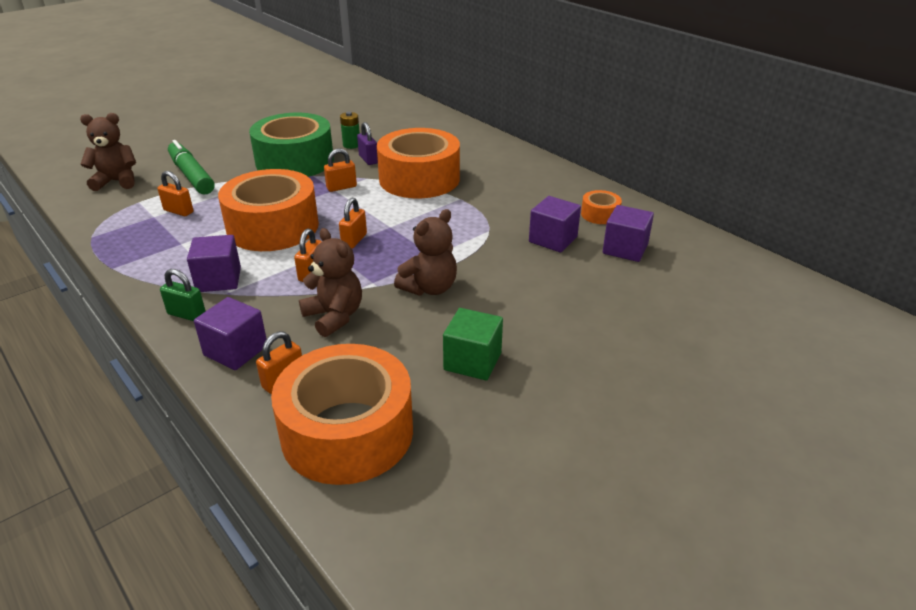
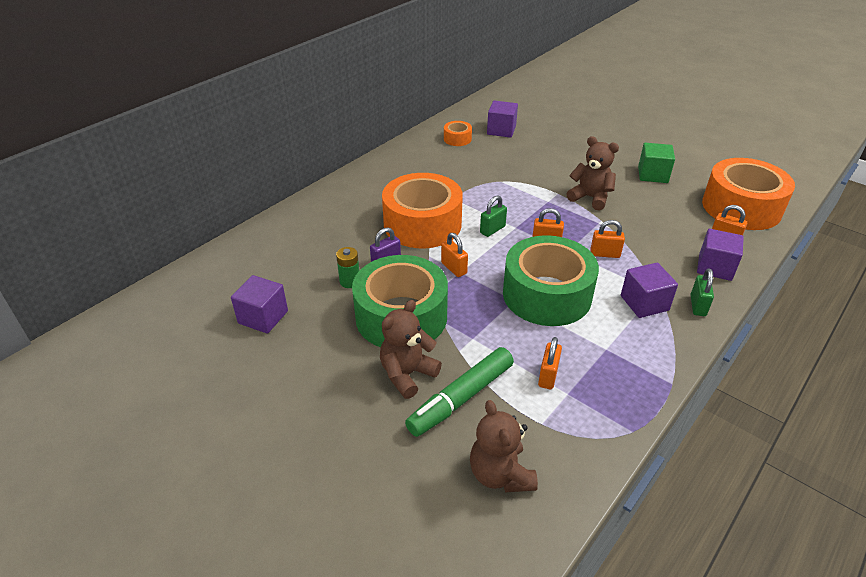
camera: 100 degrees left, 5 degrees up
(273, 227) = (547, 294): orange tape -> green tape
(334, 316) = (648, 232): brown teddy bear -> brown teddy bear (407, 374)
(392, 213) = (492, 230): none -> green padlock
(553, 239) = (501, 155): purple cube -> purple cube (263, 317)

